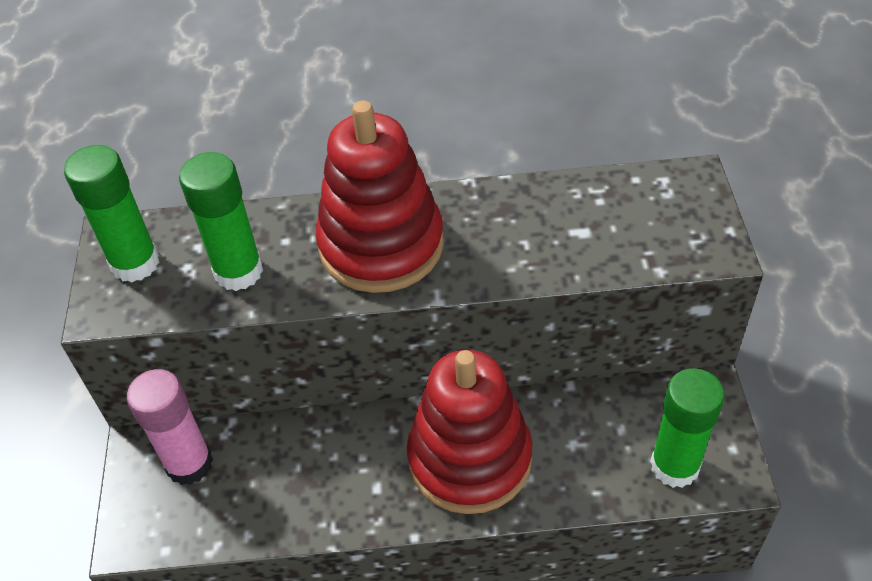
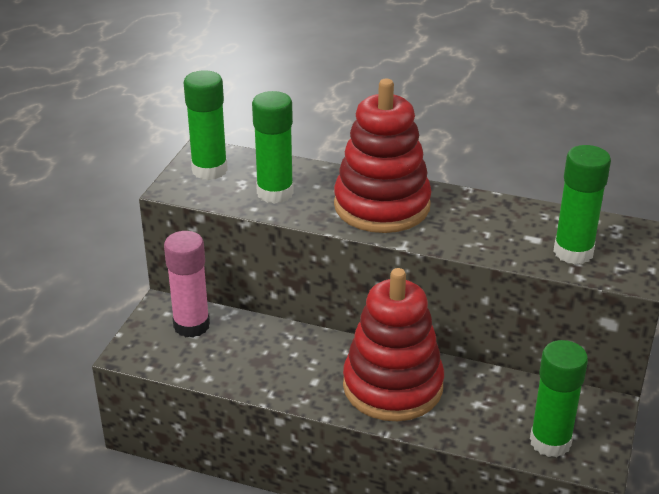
camera: 20 degrees right, 15 degrees down
(635, 237) = (573, 252): none -> green glue stick

